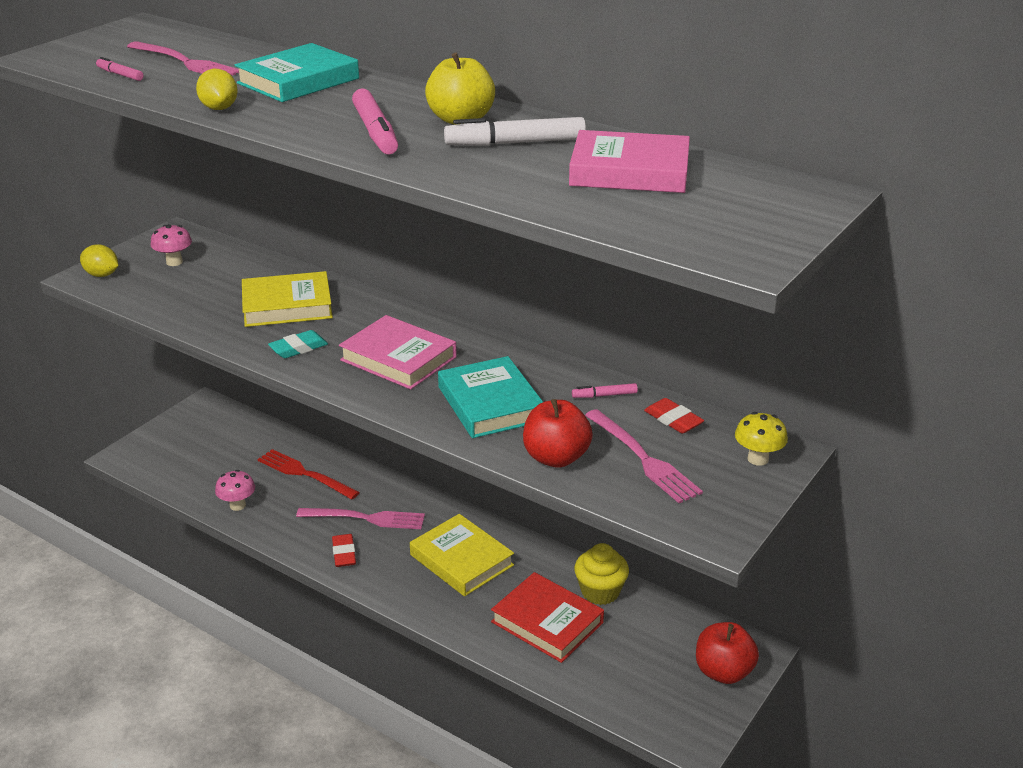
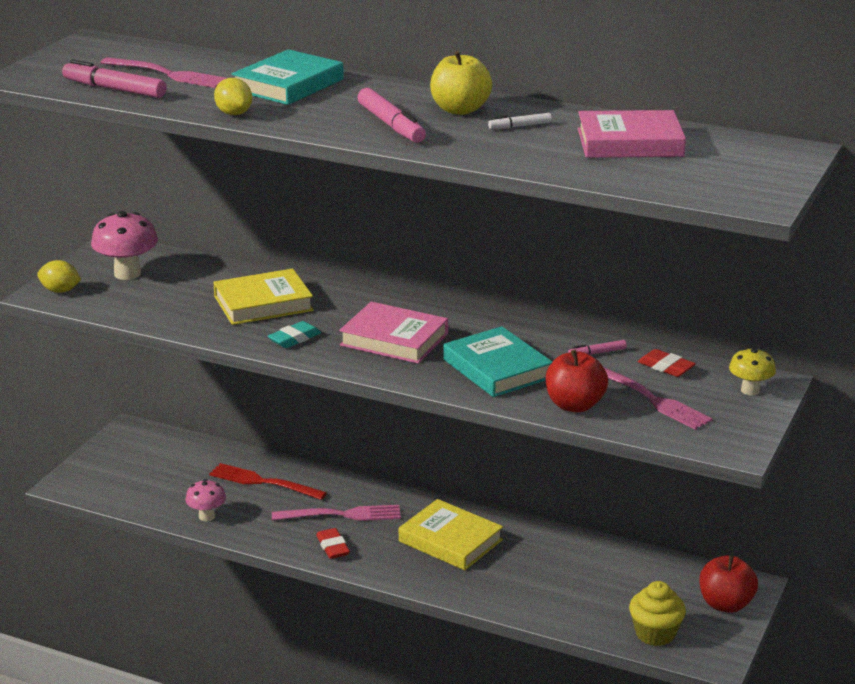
camera: 10 degrees left, 5 degrees down
(120, 75) = (114, 89): pink marker -> pink marker, size x1.91
(174, 262) = (127, 274): pink mushroom -> pink mushroom, size x1.62
(515, 143) = (520, 126): white marker -> white marker, size x0.52
(547, 622) = (551, 583): red book -> none
(600, 592) = (592, 553): yellow cupcake -> yellow cupcake (655, 634)

